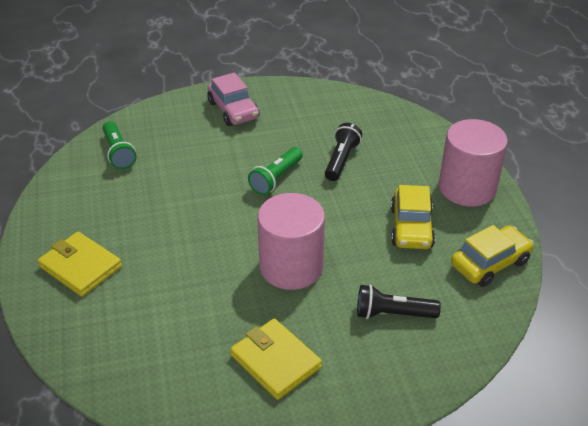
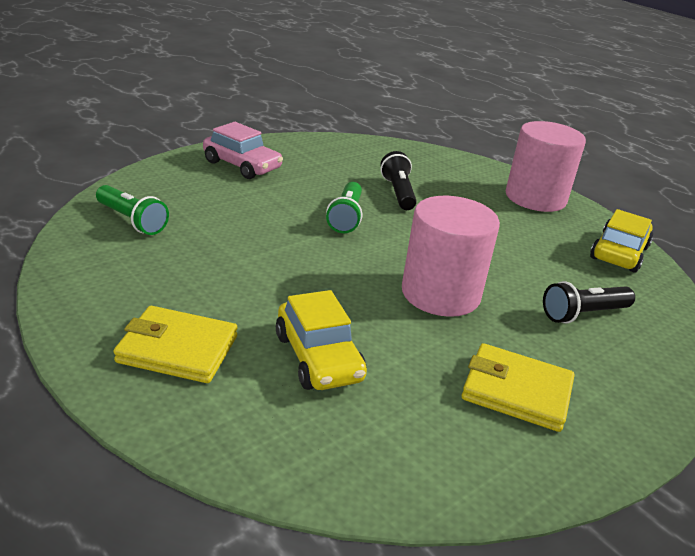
camera: 30 degrees left, 10 degrees down
(411, 227) = (521, 237): yellow car -> yellow car (318, 358)

